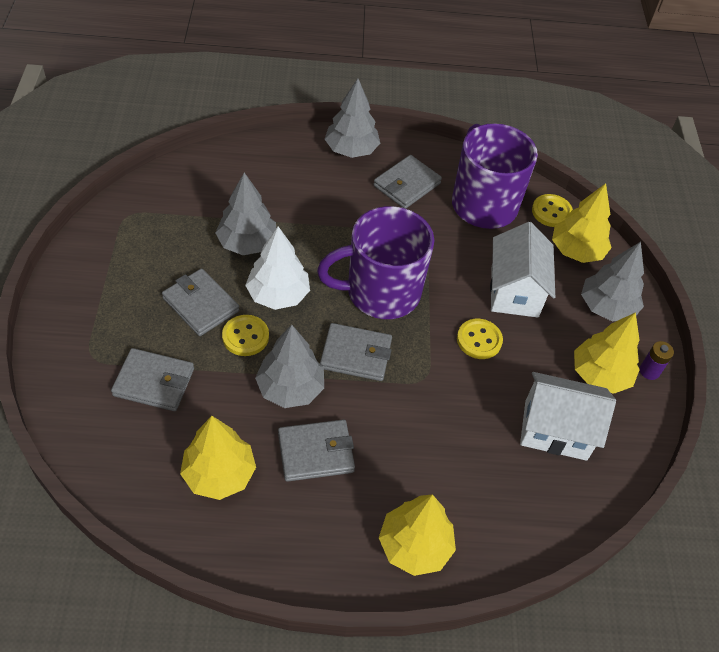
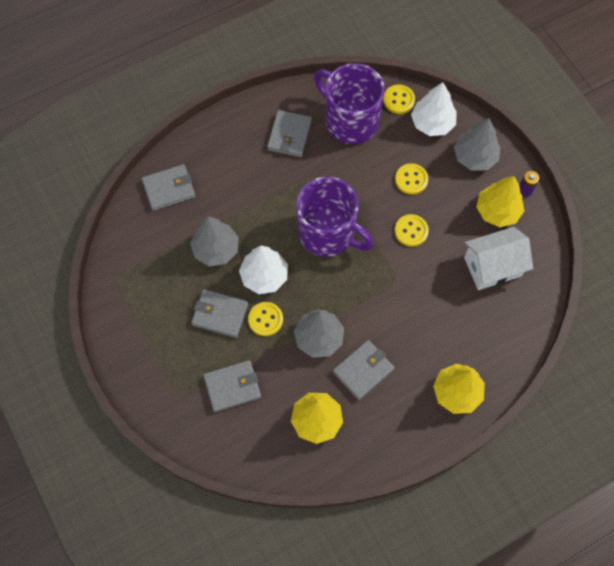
camera: 25 degrees left, 15 degrees up
(351, 150) = (232, 128): grey tree -> none
(356, 354) = (342, 289): grey wallet -> grey wallet (169, 189)
(380, 292) = (328, 233): purple mug -> purple mug turned 105 degrees counterclockwise
(514, 291) = (411, 179): white house -> yellow button
(576, 251) = (432, 123): yellow tree -> white tree

